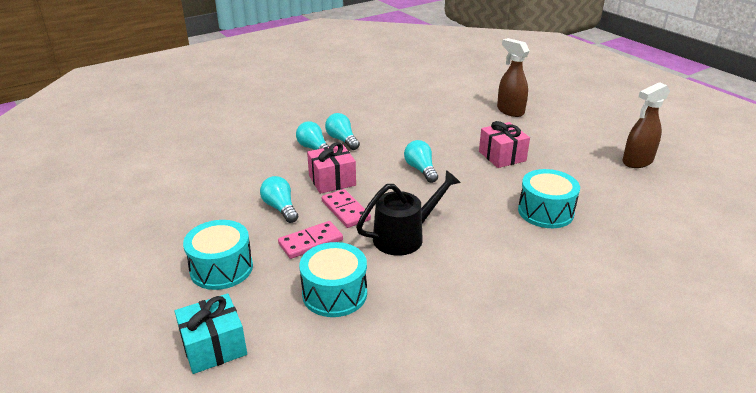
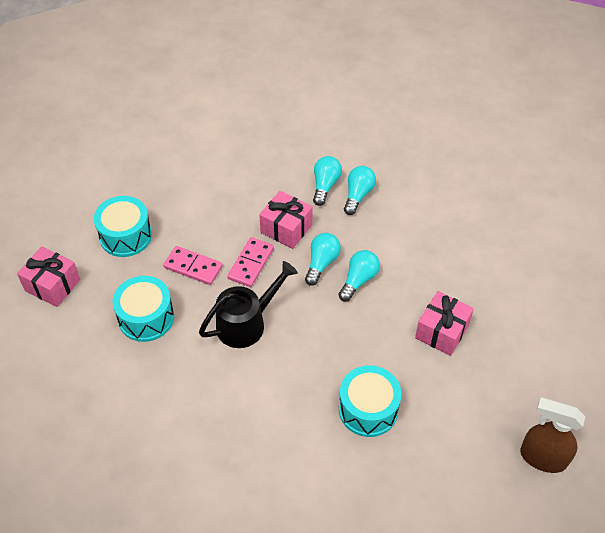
camera: 55 degrees right, 20 degrees up
(214, 346) = (52, 285): turquoise gift -> pink gift
(280, 208) = (220, 221): turquoise light bulb -> turquoise light bulb (321, 263)
(405, 236) = (247, 323): black watering can -> black watering can turned 60 degrees counterclockwise
(510, 111) = (551, 295): brown spray bottle -> none

